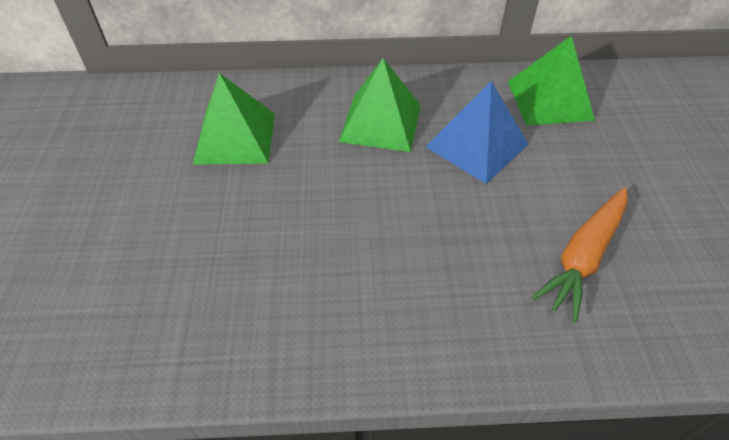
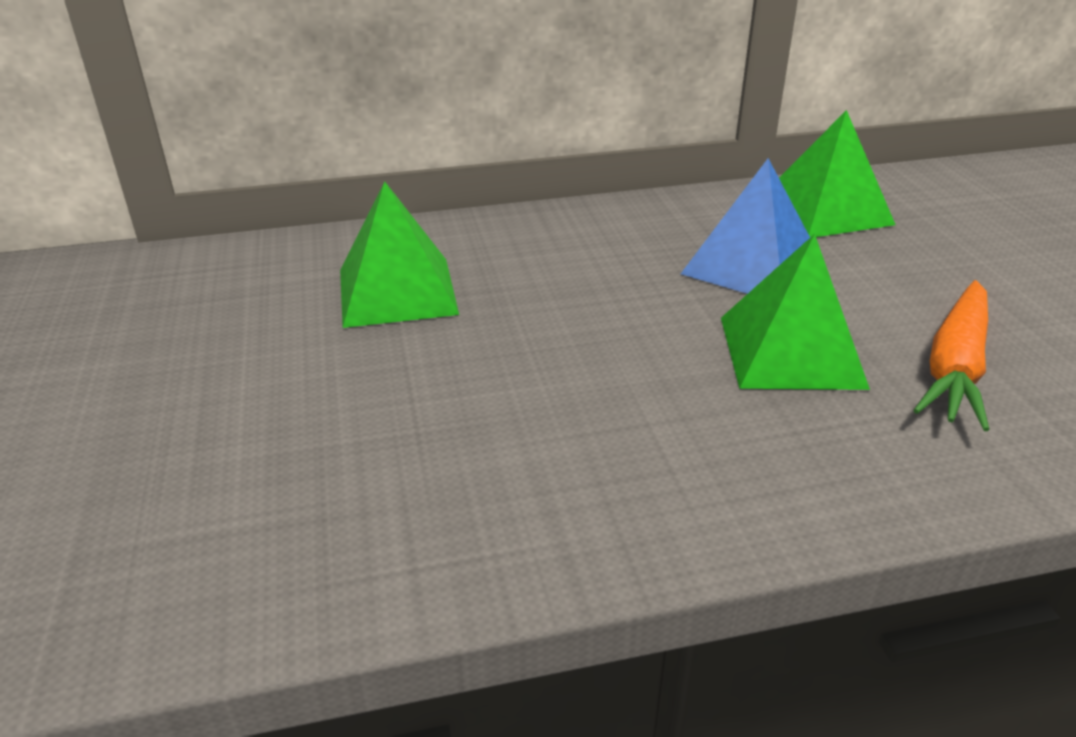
camera: 10 degrees left, 15 degrees down
(380, 123) = (605, 254): green pyramid -> green pyramid (791, 351)

